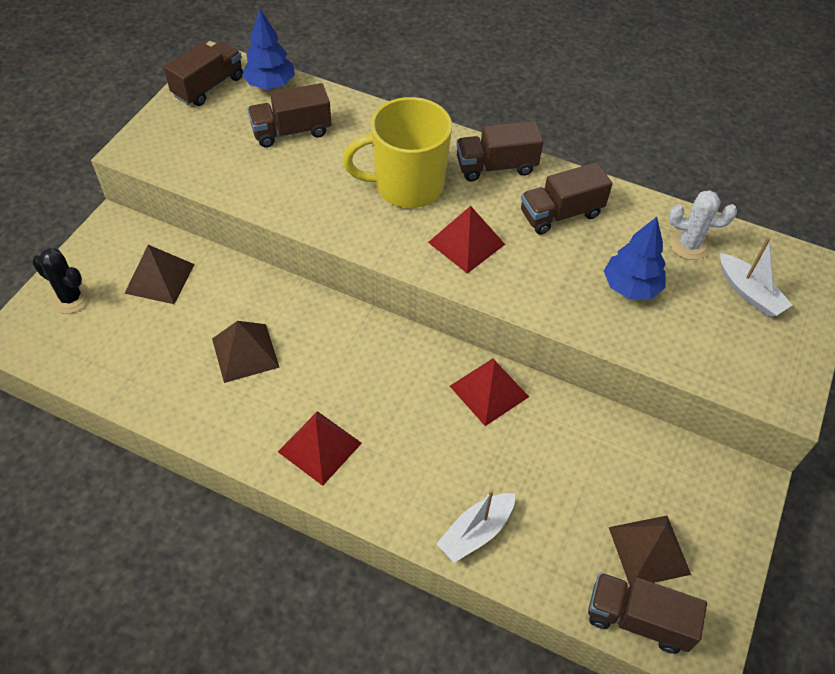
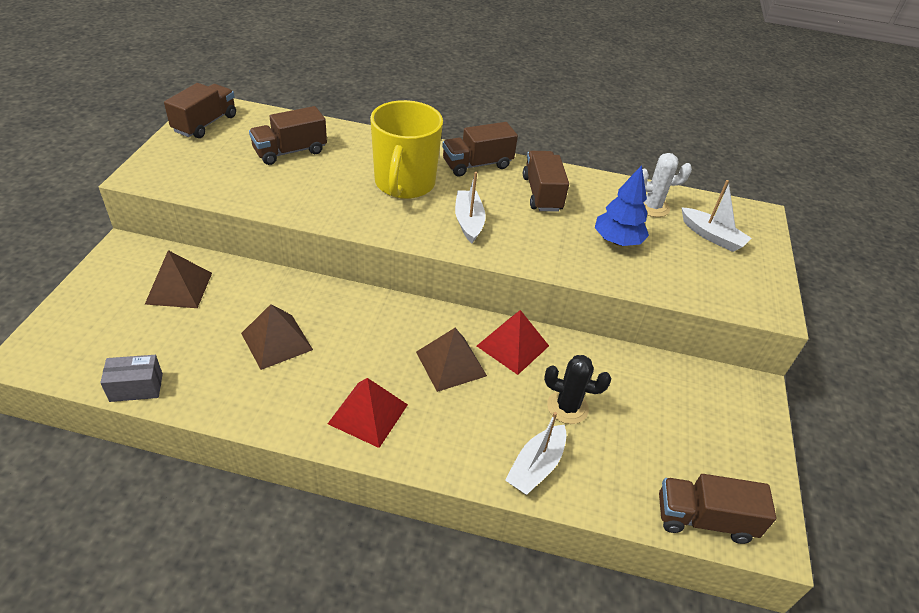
camera: 15 degrees left, 10 degrees down
(71, 298) = (88, 314): black cactus -> black cactus (567, 407)
(105, 385) = (136, 387): none -> grey box
(270, 85) = (263, 119): blue tree -> none
(406, 186) = (404, 184): yellow mug -> yellow mug turned 60 degrees counterclockwise
(466, 243) = (468, 221): red pyramid -> white boat
(561, 214) = (542, 194): brown truck -> brown truck turned 120 degrees clockwise
(649, 550) = (693, 457): brown pyramid -> brown pyramid (451, 363)

